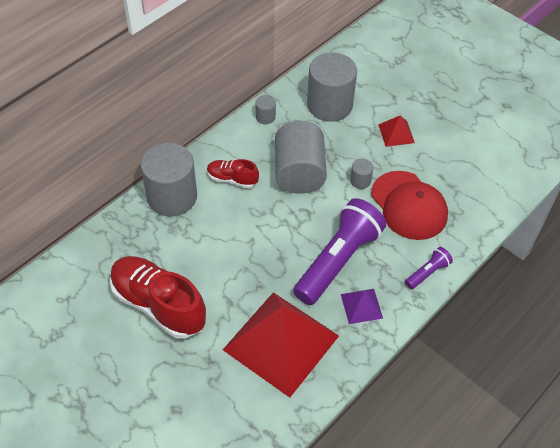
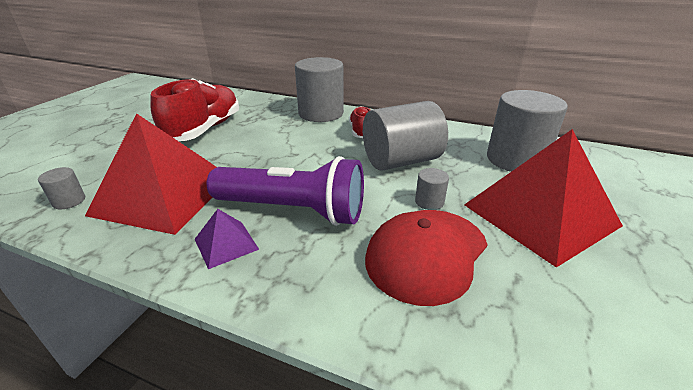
camera: 70 degrees right, 20 degrees down
(265, 117) = (452, 131): grey cylinder -> grey cylinder (69, 201)
(396, 133) = (540, 215): red pyramid -> red pyramid, size x2.32
(427, 272) = (310, 303): purple flashlight -> none

